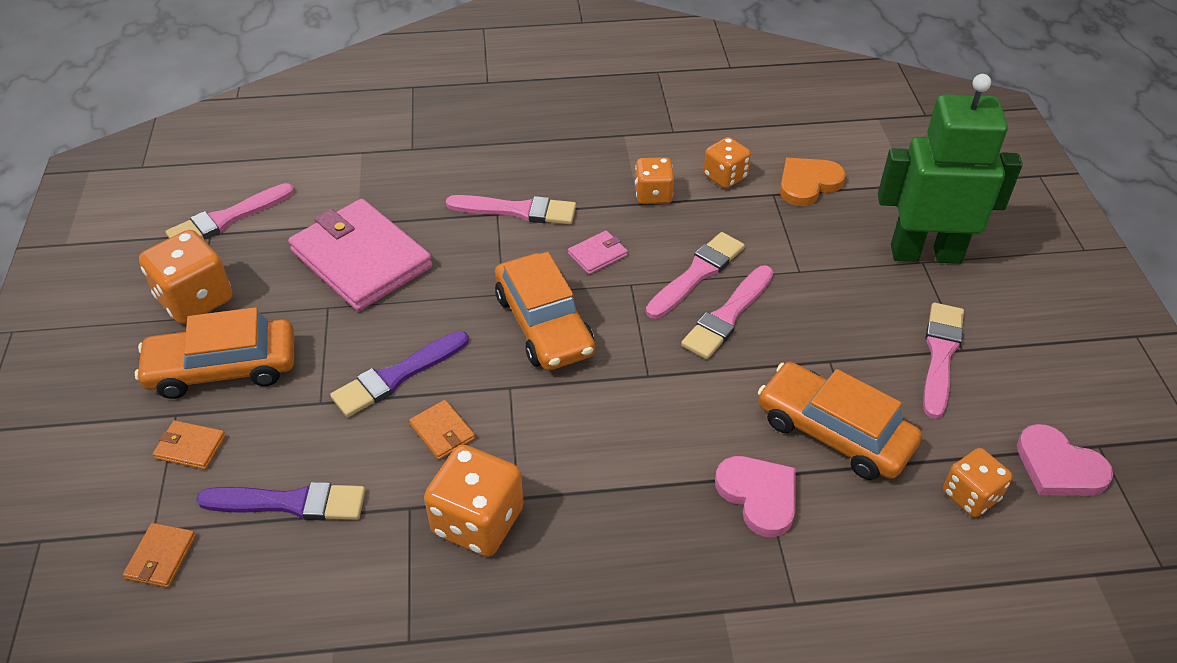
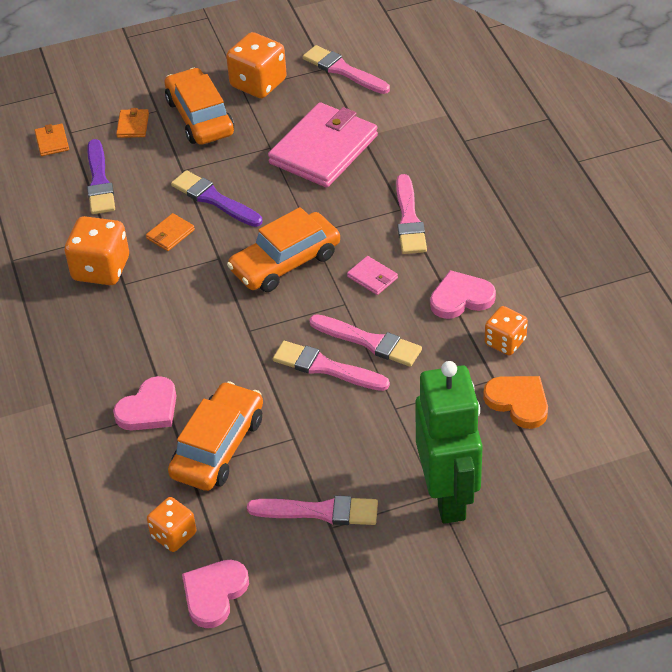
camera: 80 degrees right, 0 degrees up
(161, 557) = (52, 141): orange wallet -> orange wallet turned 75 degrees clockwise
(653, 195) = (461, 298): orange dice -> pink heart

